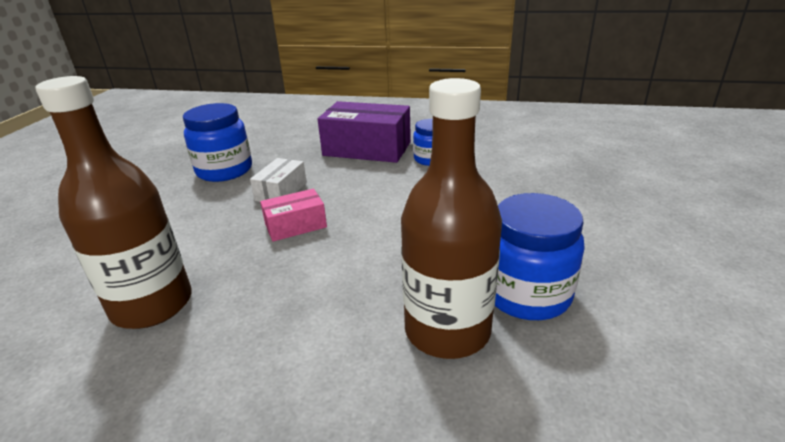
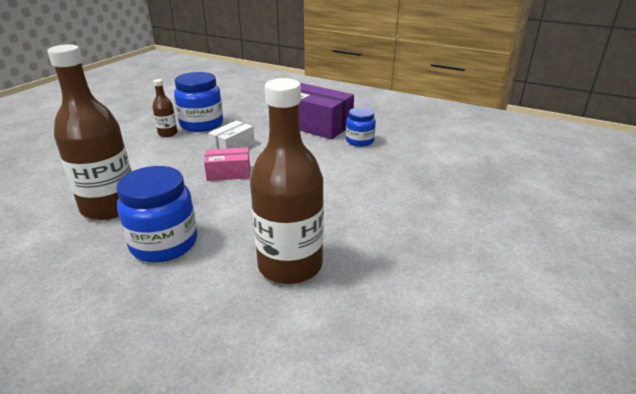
camera: 15 degrees right, 0 degrees up
(184, 189) = (167, 133): none -> brown bottle
(527, 294) = (365, 254): blue jar -> blue jar (164, 243)

